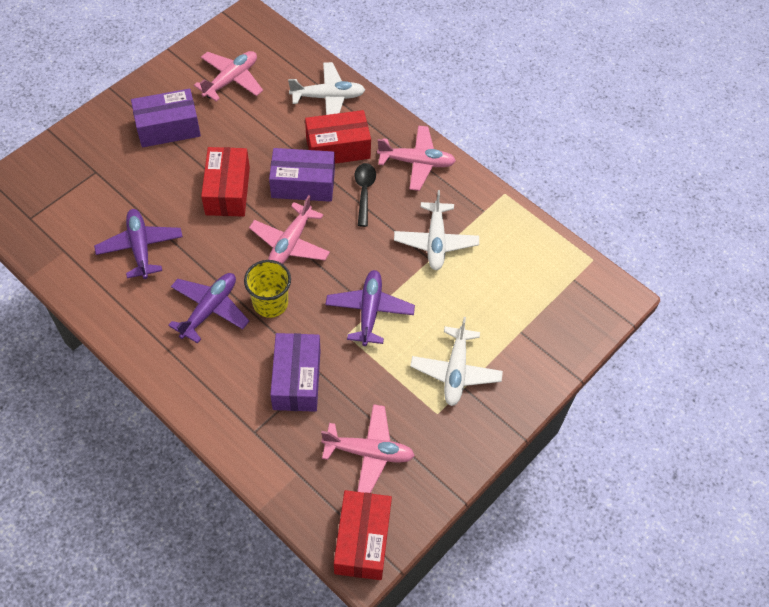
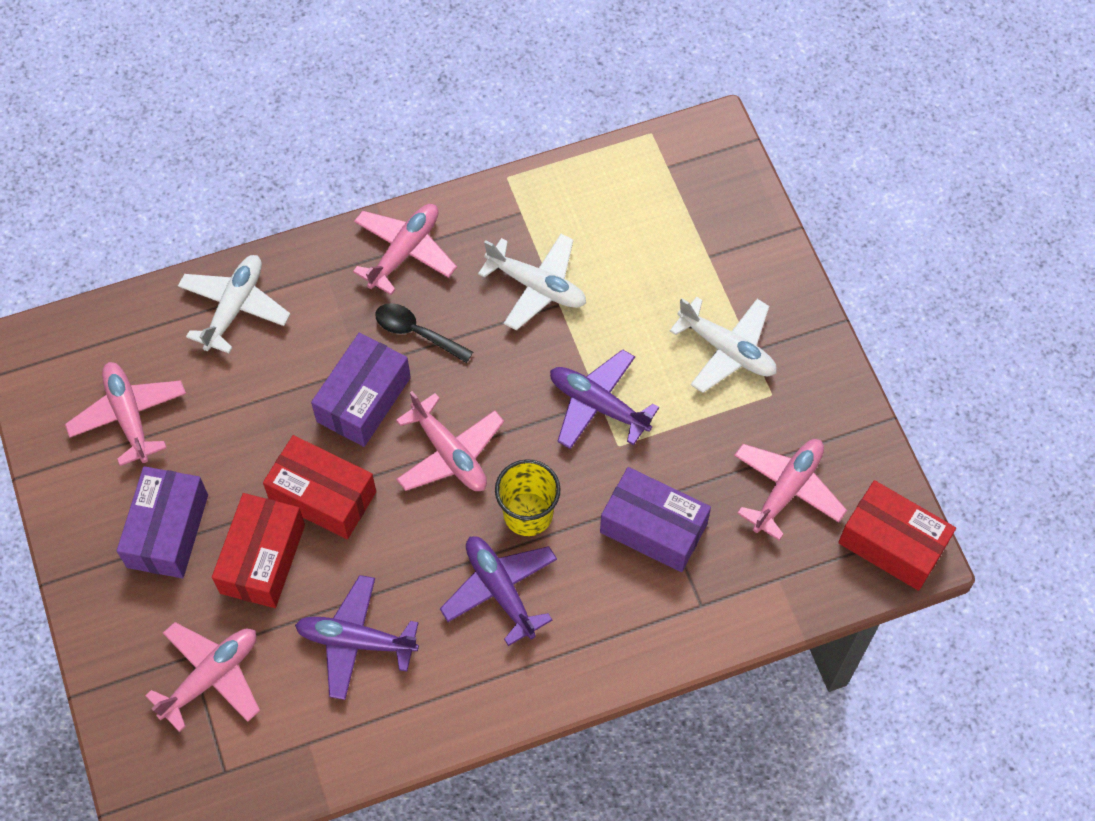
camera: 60 degrees left, 5 degrees up
(86, 186) = (211, 677): none -> pink plane
(338, 148) = (328, 332): red box -> red box (262, 559)

